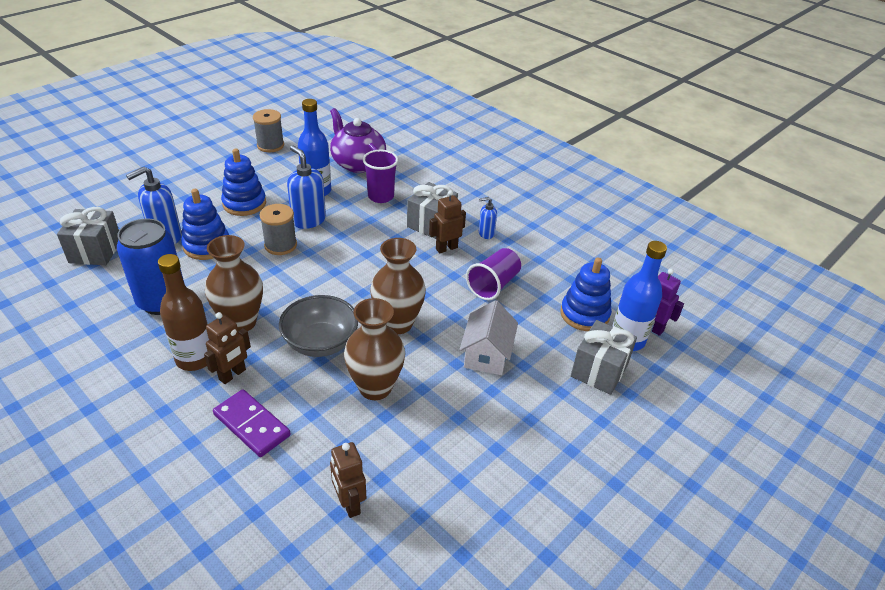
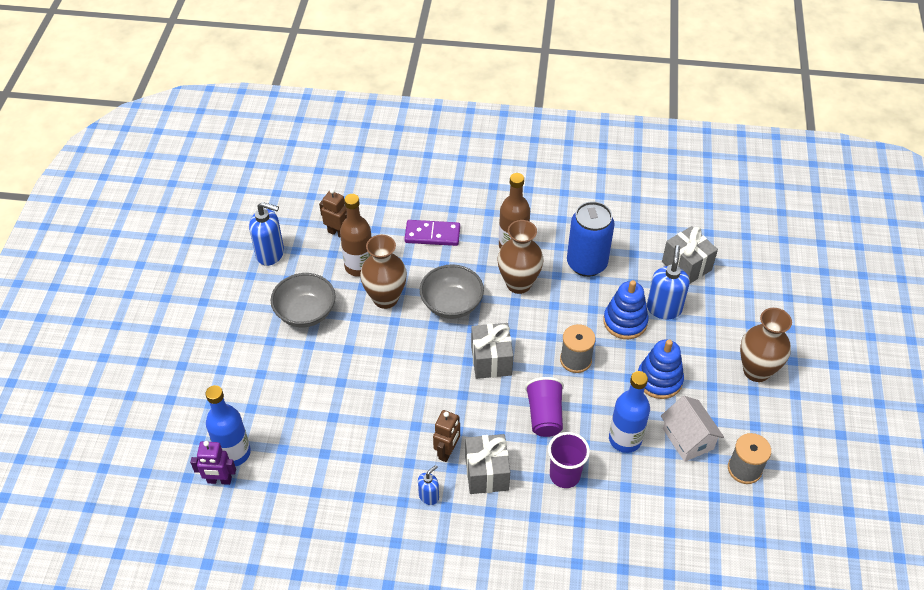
camera: 145 degrees right, 10 degrees up
(232, 375) = (478, 251): brown robot -> none
(308, 220) = (588, 400): blue soap dispenser -> blue soap dispenser (270, 254)
(357, 163) = (637, 507): purple teapot -> none
(367, 441) = (359, 266): none -> brown bottle
(397, 323) = (416, 352): brown vase -> brown vase (756, 371)
(470, 425) = (305, 313): none -> grey bowl
(486, 355) = (332, 369): white house -> white house (688, 439)
(493, 285) = (376, 437): purple cup -> purple cup (544, 415)
(584, 314) = (282, 457): blue stacking toy -> none
(599, 370) = (242, 409): grey gift -> grey gift (491, 360)

